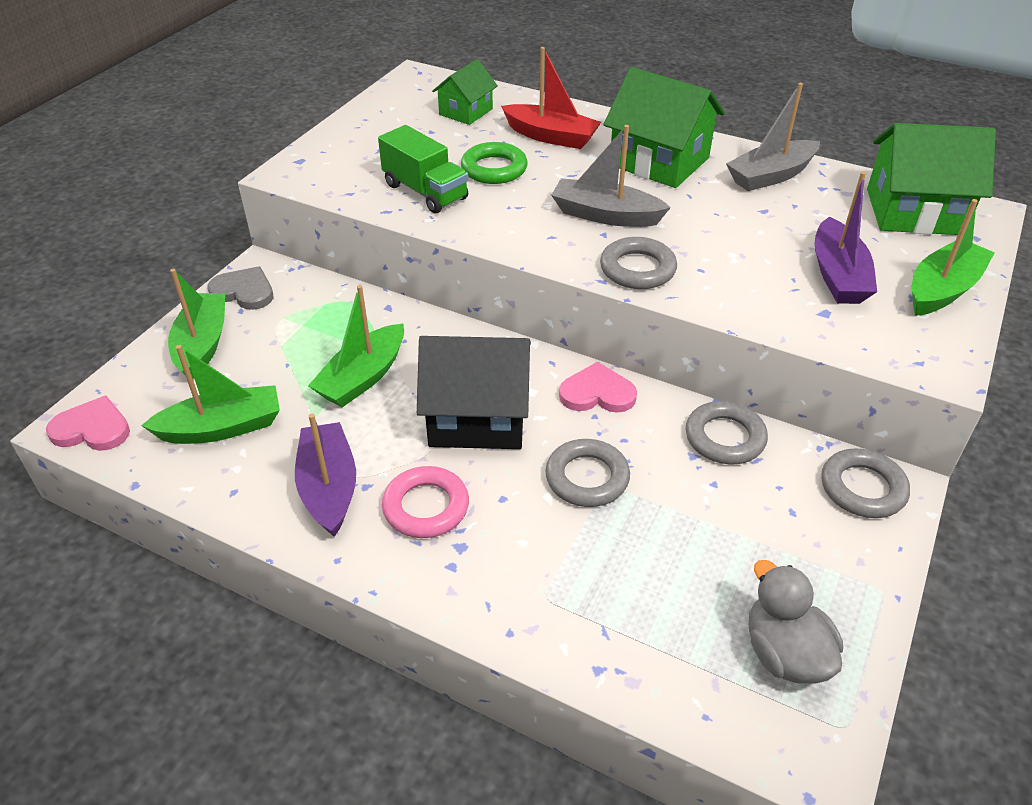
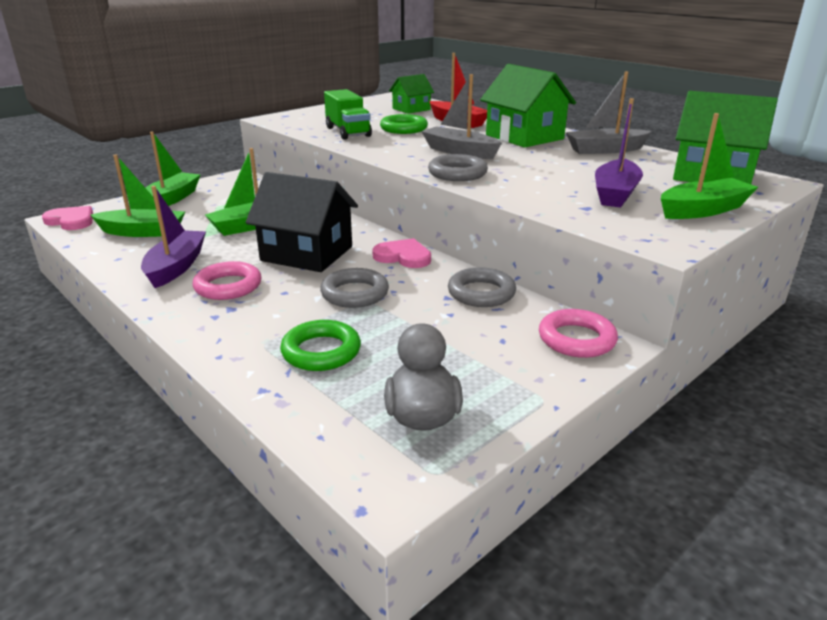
camera: 20 degrees right, 15 degrees down
(244, 291) = (219, 183): grey heart -> none
(618, 589) = (321, 351): none -> green ring
(862, 488) = (576, 339): grey ring -> pink ring

